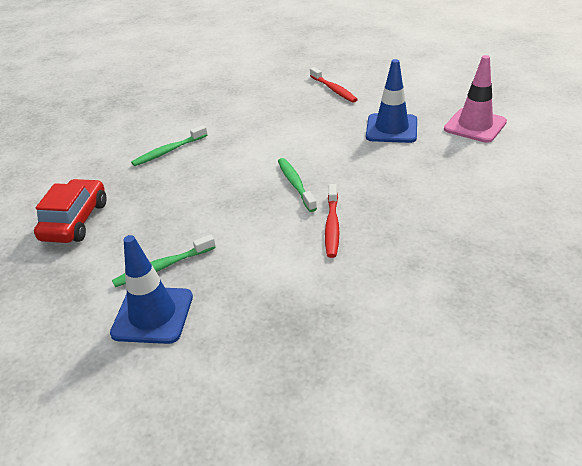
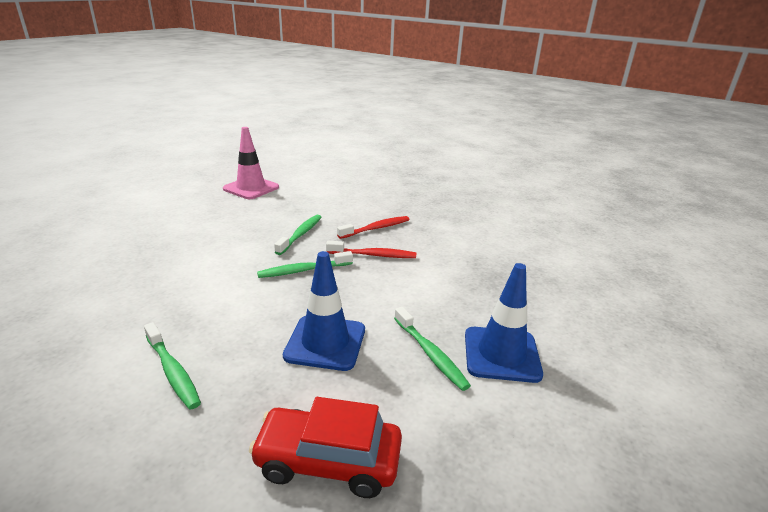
camera: 95 degrees left, 10 degrees down
(333, 90) = (118, 240): red toothbrush -> red toothbrush (376, 228)
(368, 173) = (300, 234): none -> green toothbrush
(391, 129) = (231, 218): blue traffic cone -> blue traffic cone (325, 343)

